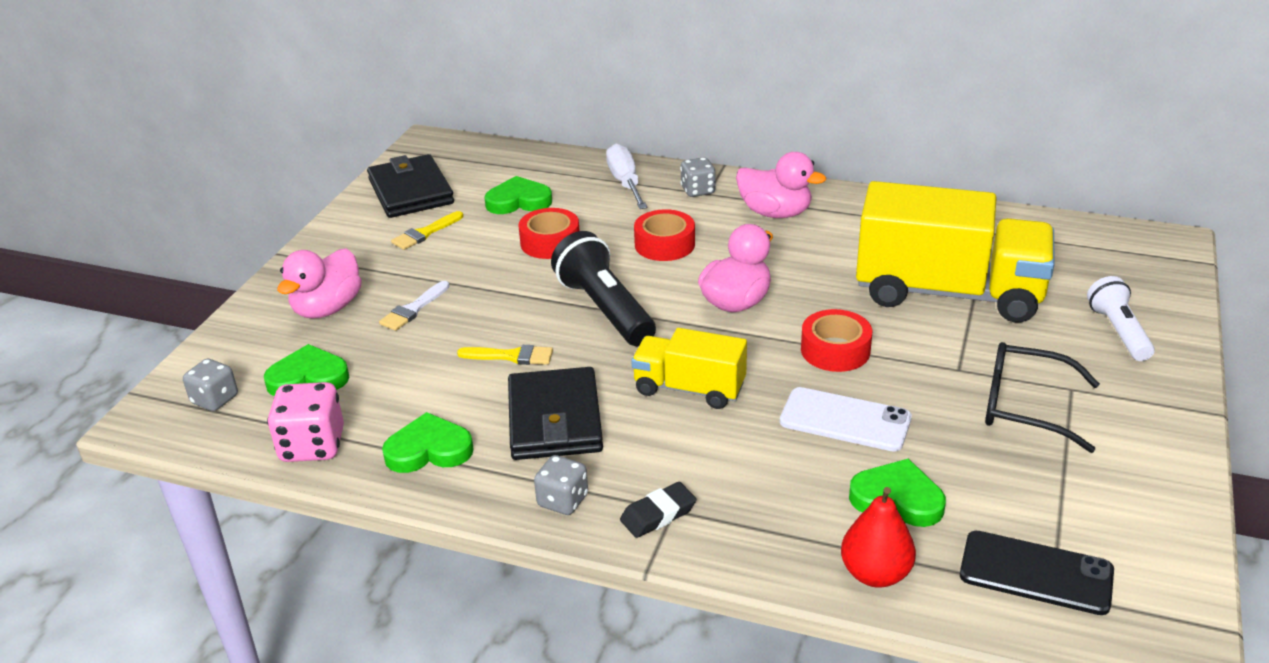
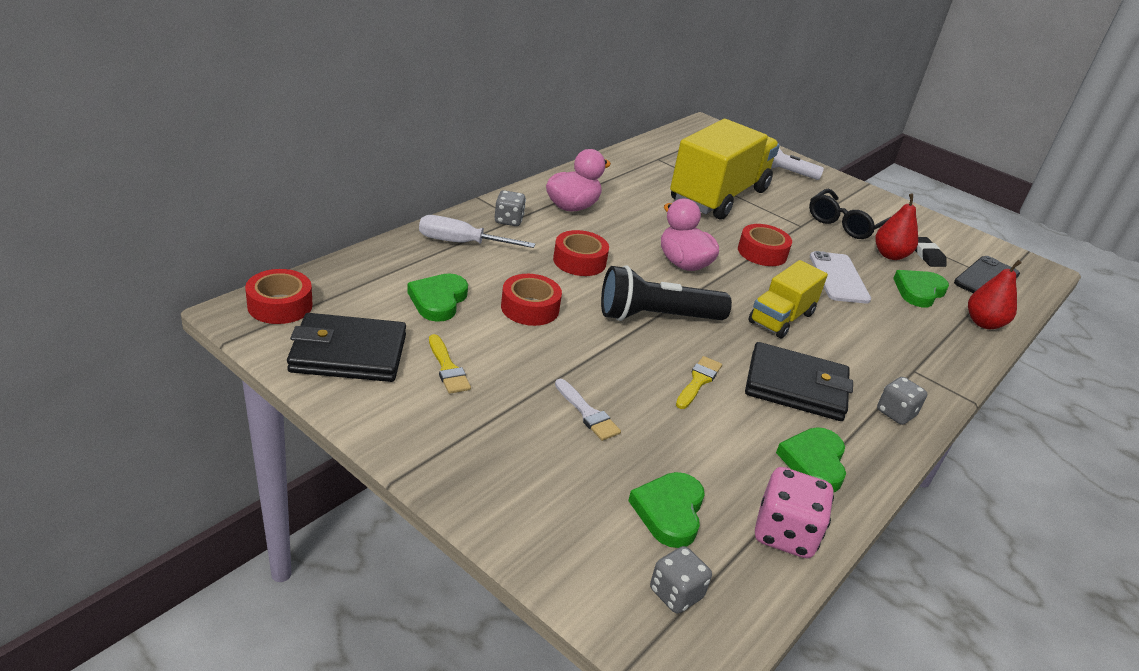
camera: 75 degrees left, 0 degrees up
(327, 308) = (546, 469): pink duck -> none
(449, 149) = (280, 305): none -> red tape
(658, 514) = (918, 378): black eraser -> black eraser (927, 255)
(845, 420) = (838, 278): white phone -> white phone turned 45 degrees counterclockwise
(979, 460) = (890, 255): none -> red pear

